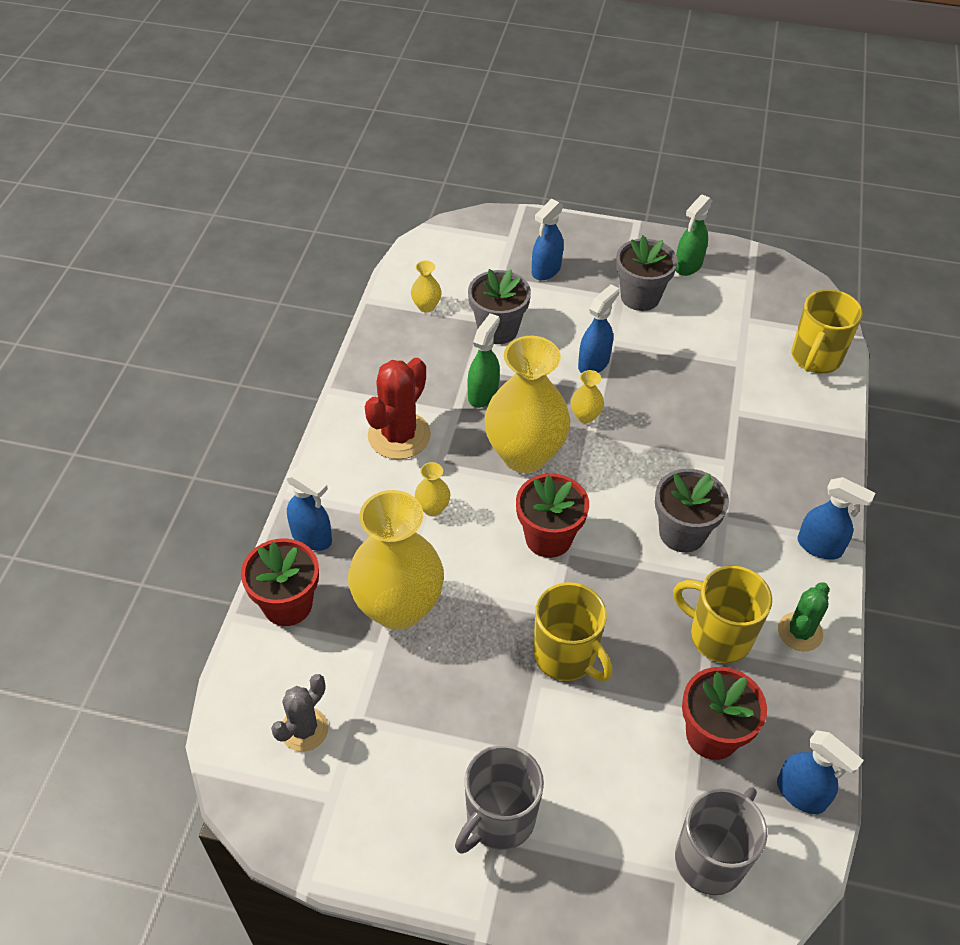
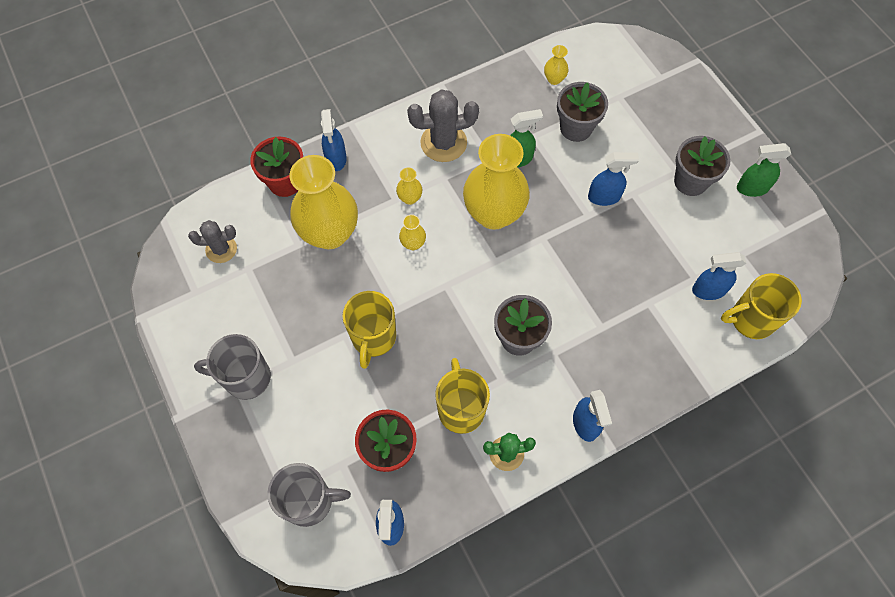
camera: 50 degrees right, 15 degrees up
(399, 435) = (443, 143): red cactus -> grey cactus
(546, 270) = (654, 115): blue spray bottle -> blue spray bottle (708, 290)
(548, 538) = (445, 270): red flower pot -> none
(585, 416) = (556, 223): yellow vase -> yellow vase (413, 243)

